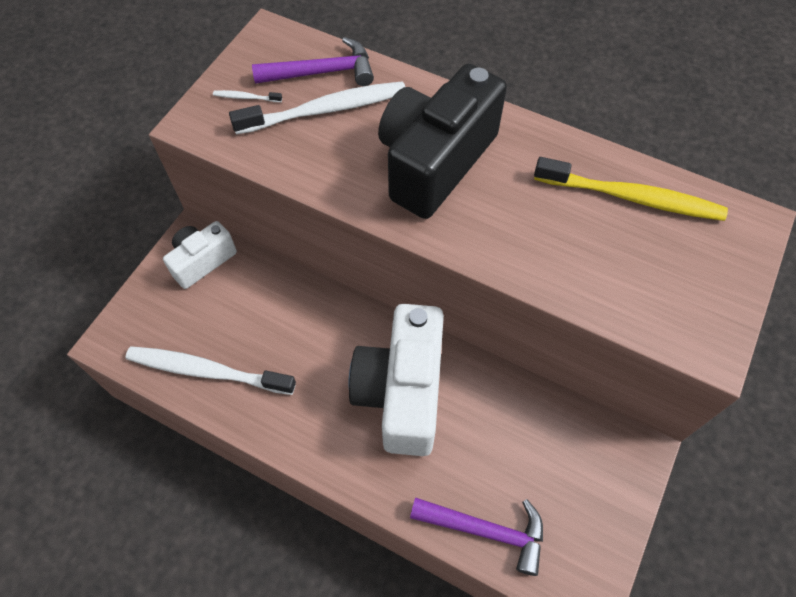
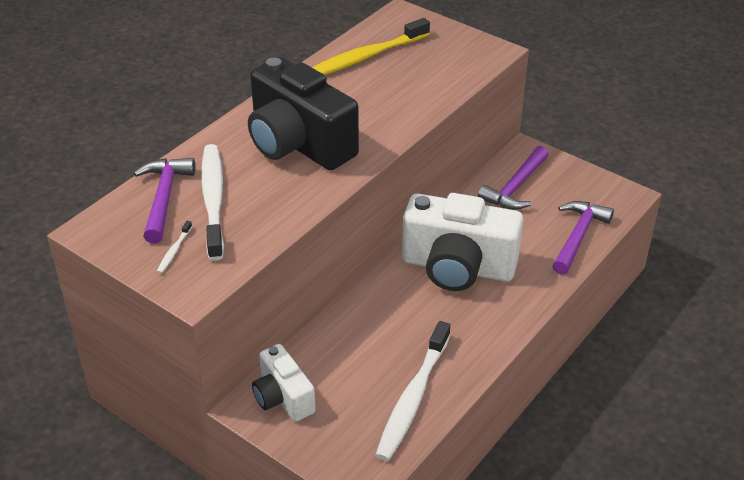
camera: 80 degrees left, 20 degrees down
(561, 445) = (515, 187): none -> purple hammer
(631, 197) = (365, 57): yellow toothbrush -> yellow toothbrush turned 150 degrees counterclockwise

